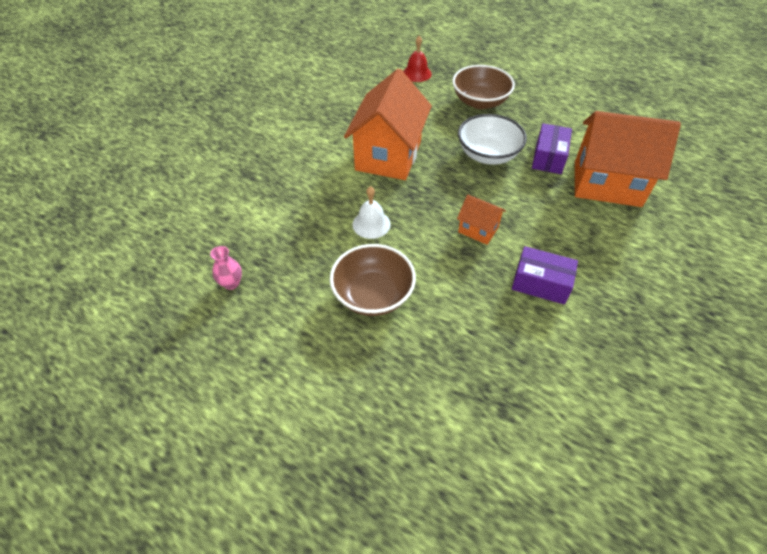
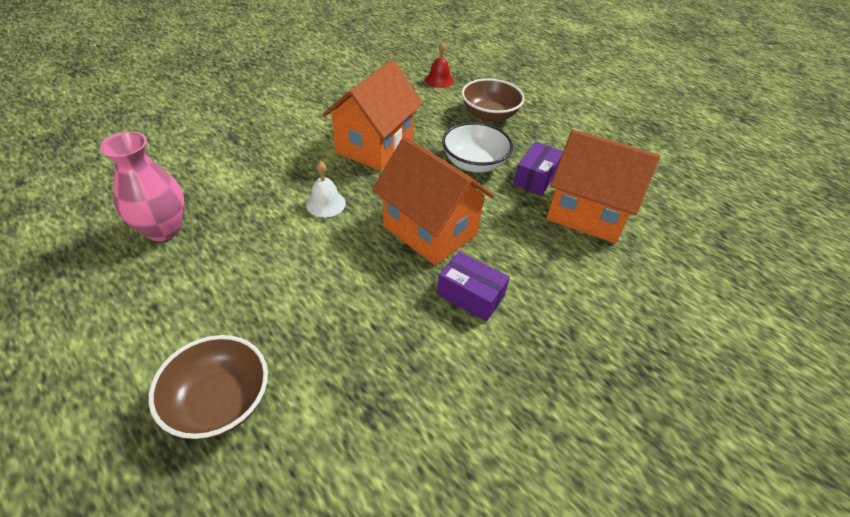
camera: 10 degrees right, 5 degrees down
(231, 283) = (163, 229): pink vase -> pink vase, size x2.11
(373, 295) = (293, 269): brown bowl -> brown bowl (219, 401)
(478, 230) = (430, 230): orange house -> orange house, size x2.16

